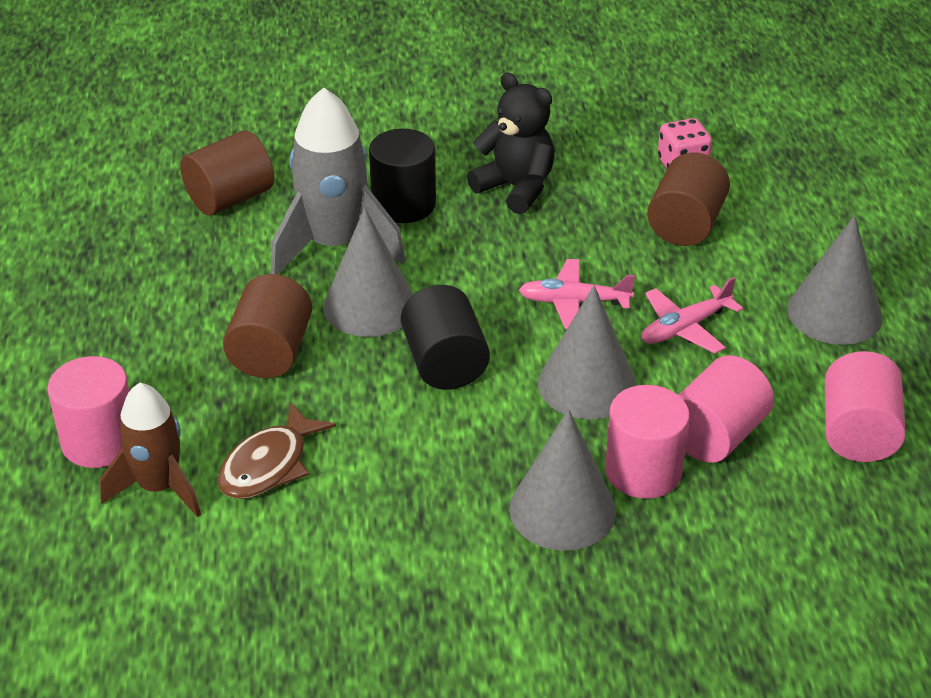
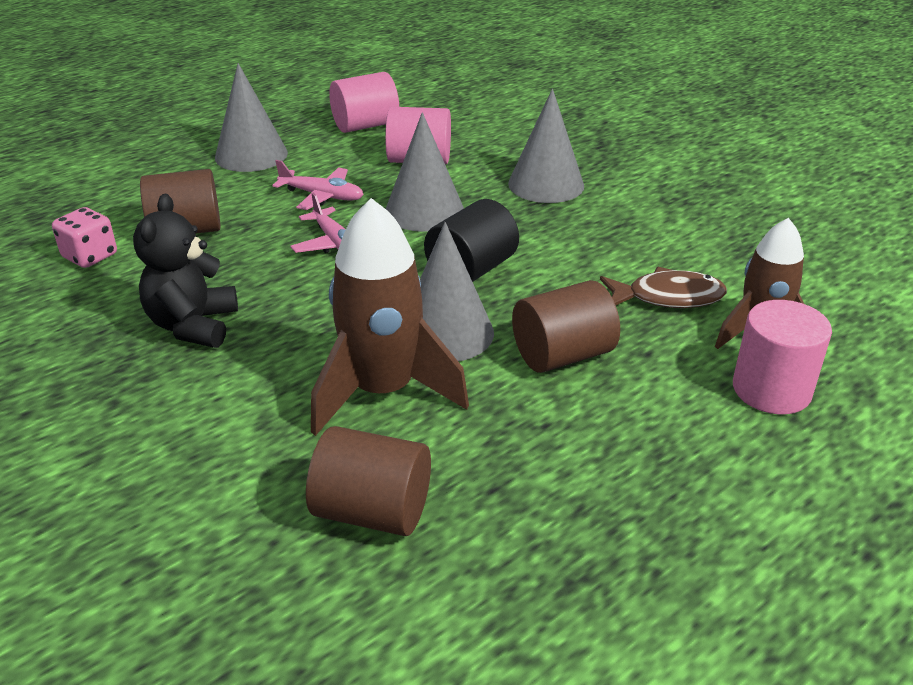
camera: 125 degrees left, 5 degrees down
(334, 245) = (383, 392): grey rocket -> brown rocket
(403, 204) = (276, 379): black cylinder -> none
(643, 471) = (480, 171): pink cylinder -> none

